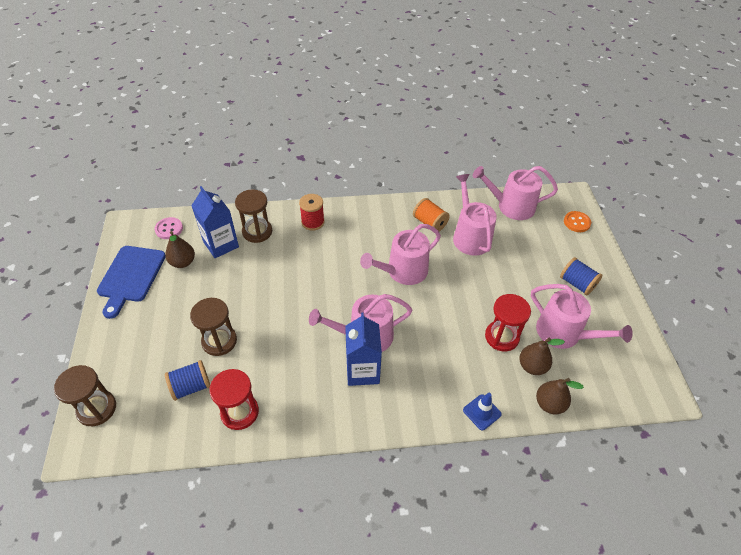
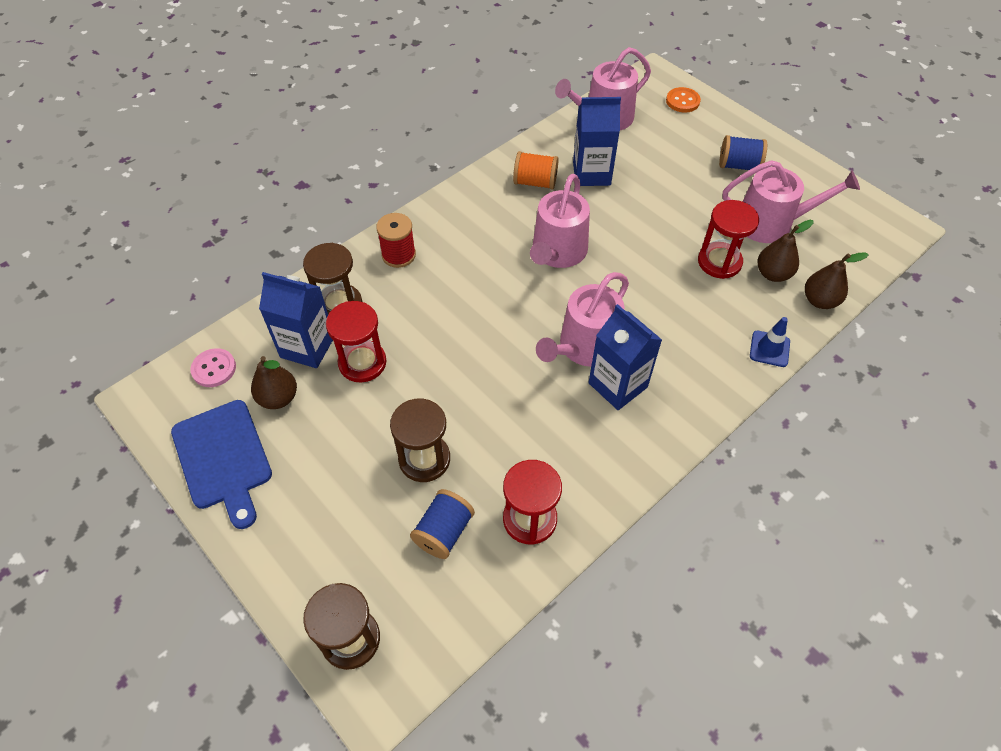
camera: 35 degrees left, 5 degrees up
(239, 269) = (362, 363): none -> red hourglass
(470, 236) = (591, 173): pink watering can -> blue carton

